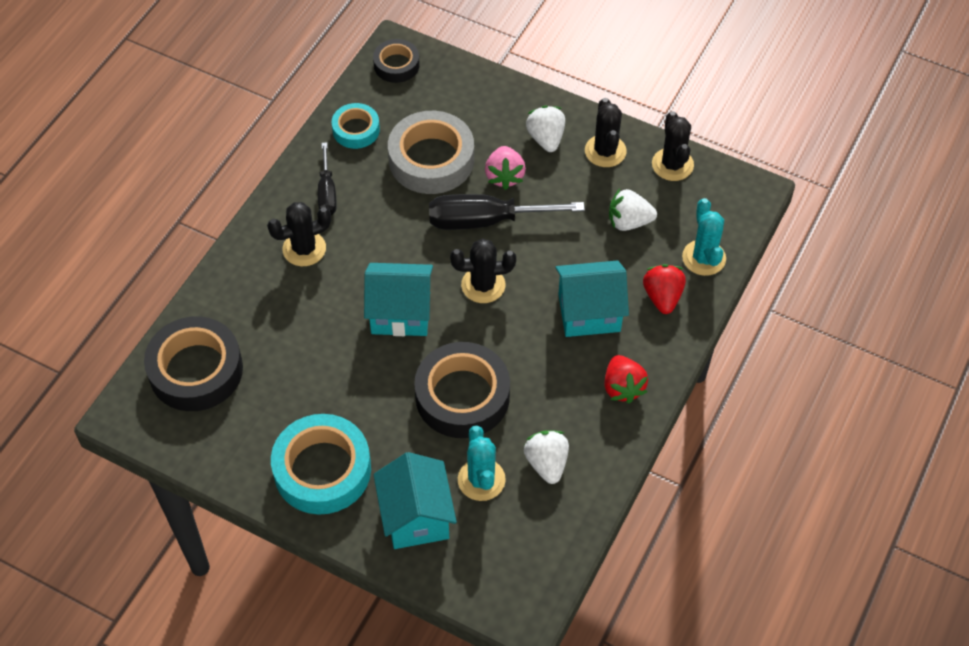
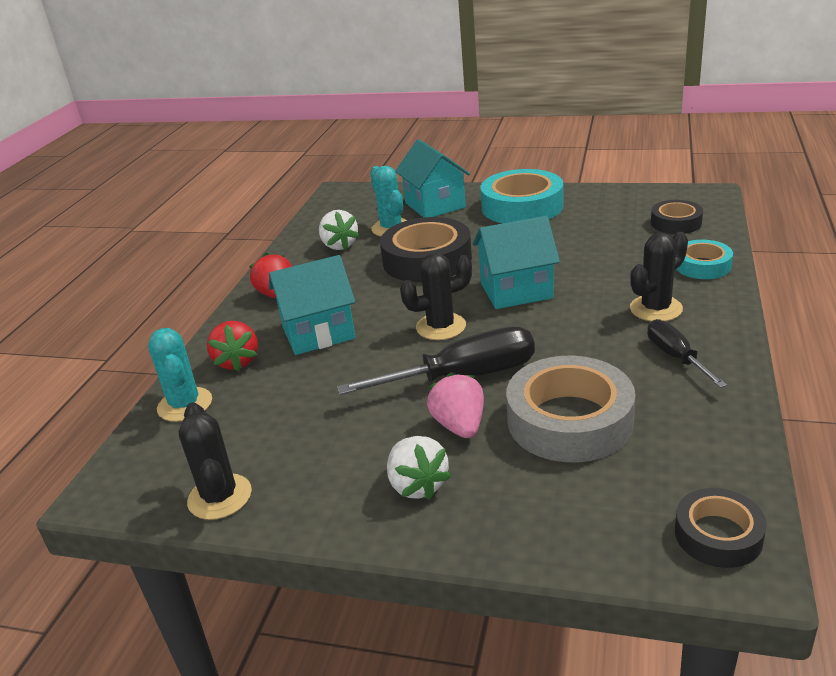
camera: 170 degrees right, 25 degrees down
(196, 370) = (676, 223): black tape -> black tape, size x0.56
(356, 130) = (700, 428): turquoise tape -> turquoise tape (702, 266)
(605, 151) = (323, 490): black cactus -> none
(629, 222) = (280, 417): white strawberry -> none

